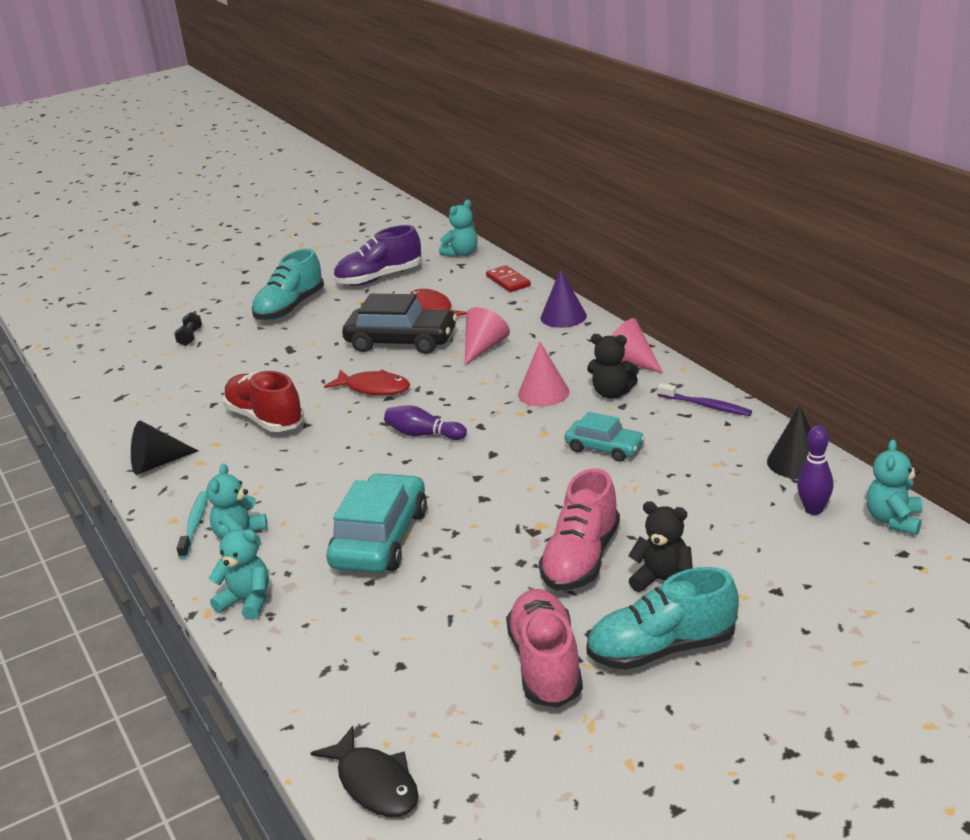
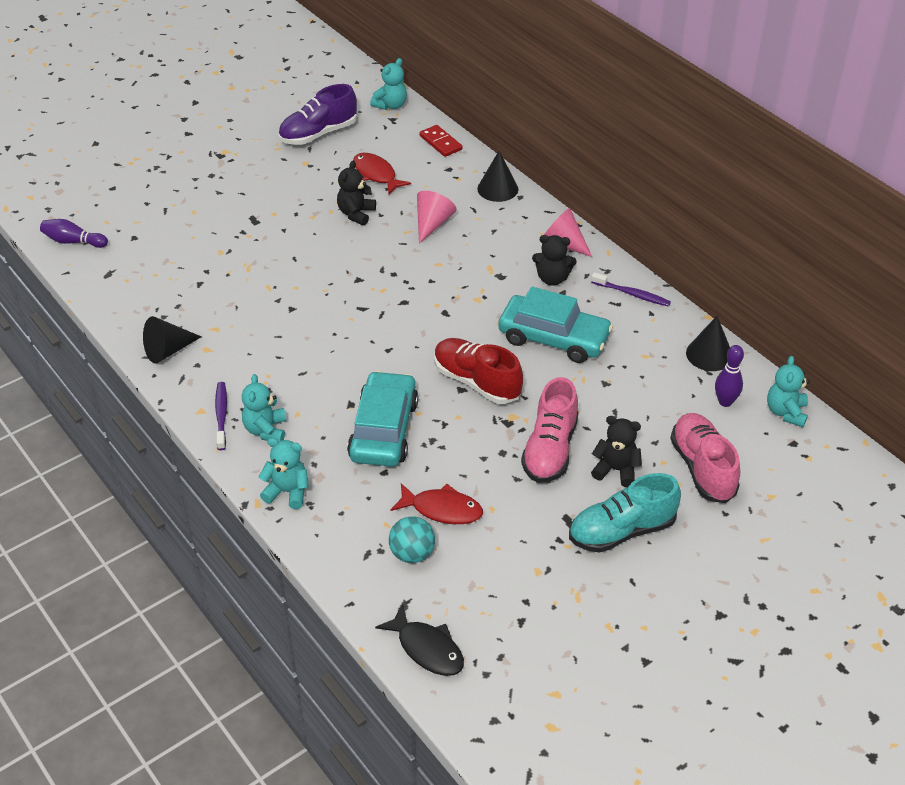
camera: 10 degrees left, 15 degrees up
(190, 337) = (154, 202): black dumbbell -> none
(195, 524) = (221, 415): turquoise toothbrush -> purple toothbrush
(265, 419) = (252, 302): red shoe -> red shoe (476, 382)
(290, 308) = (241, 168): turquoise shoe -> none
(374, 388) = (343, 268): red fish -> red fish (442, 509)
(382, 671) = (412, 553): none -> turquoise ball
(401, 341) = (356, 214): black car -> black teddy bear
(423, 434) = (398, 321): purple bowling pin -> purple bowling pin (73, 241)
(543, 393) = (493, 277): pink cone -> none
(546, 664) = (536, 546): pink shoe -> pink shoe (702, 468)
(563, 317) = (497, 189): purple cone -> black cone
(604, 448) = (554, 338): turquoise car -> turquoise car, size x1.71

